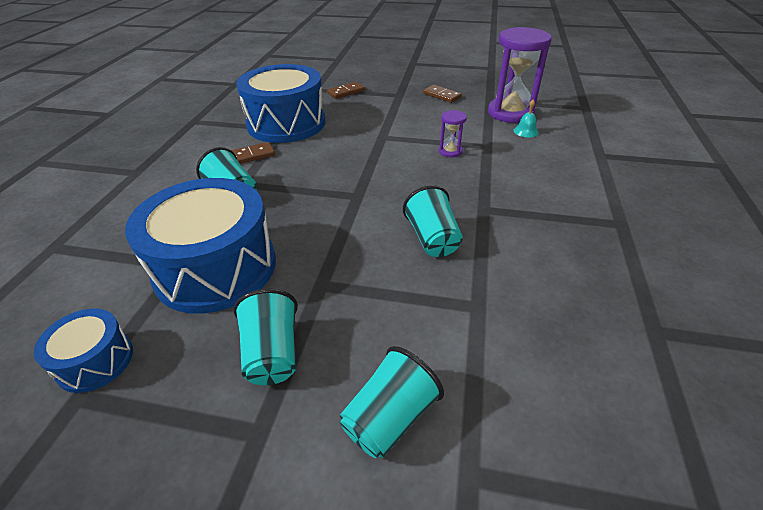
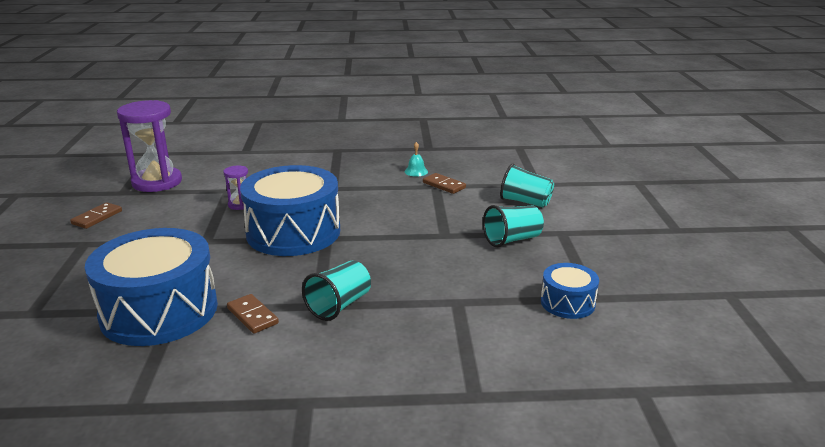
camera: 105 degrees left, 15 degrees down
(216, 268) = (451, 282): blue drum -> blue drum (293, 232)
(346, 92) = (57, 283): brown domino -> brown domino (444, 185)
(432, 239) = (376, 203): turquoise cup -> none
(526, 131) = (200, 175): turquoise bell -> turquoise bell (416, 171)

